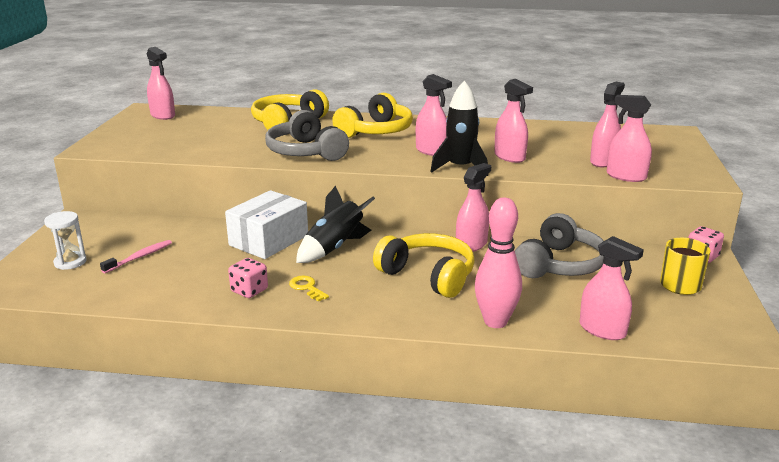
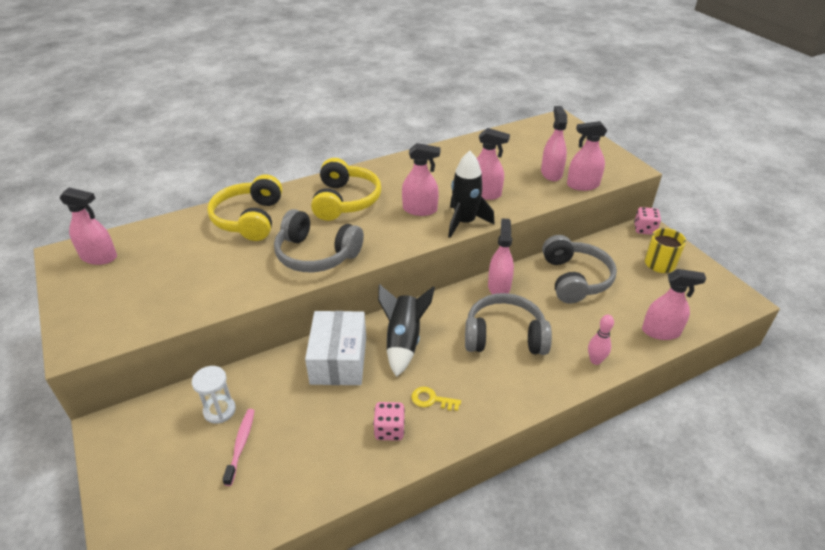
camera: 35 degrees left, 15 degrees up
(70, 262) = (174, 491): white hourglass -> white hourglass (219, 410)
(428, 275) = (504, 336): yellow headphones -> grey headphones
(495, 322) = (595, 360): pink bowling pin -> pink bowling pin, size x0.56

